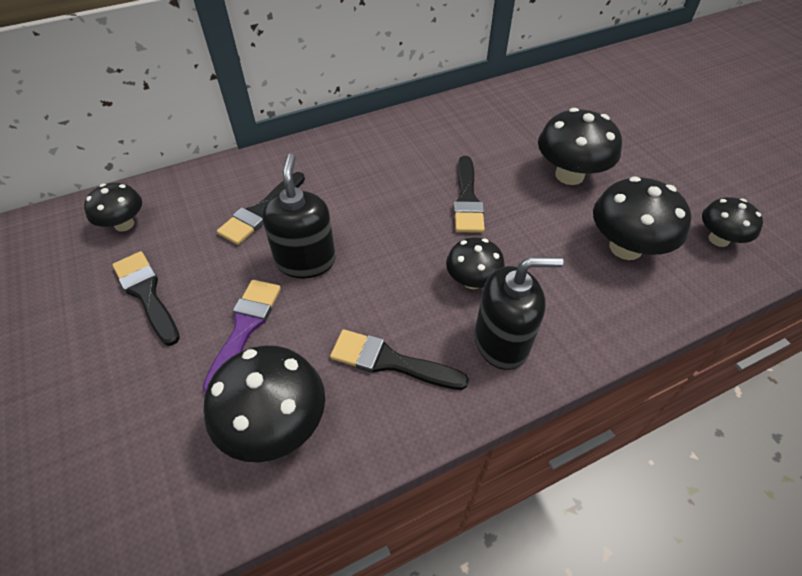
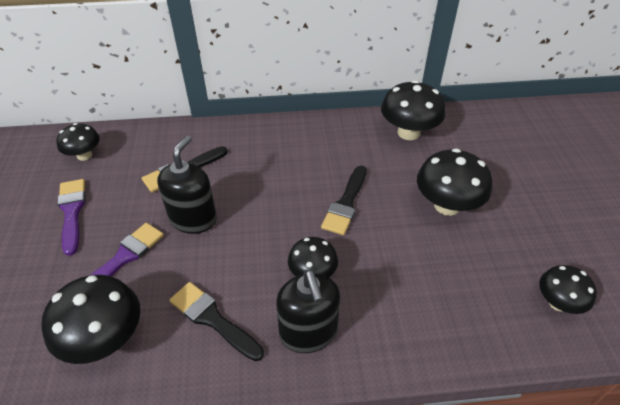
camera: 20 degrees right, 5 degrees down
(146, 294) = (72, 212): black brush -> purple brush
(501, 342) = (308, 332): black soap dispenser -> black soap dispenser turned 60 degrees clockwise
(625, 247) = (462, 284): black mushroom -> black mushroom (408, 132)

